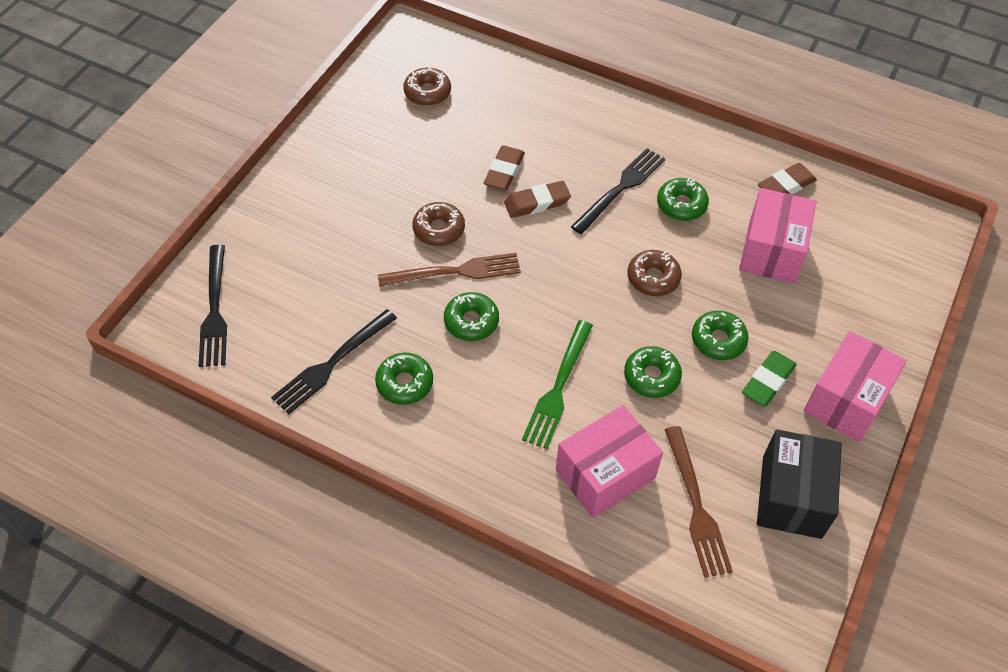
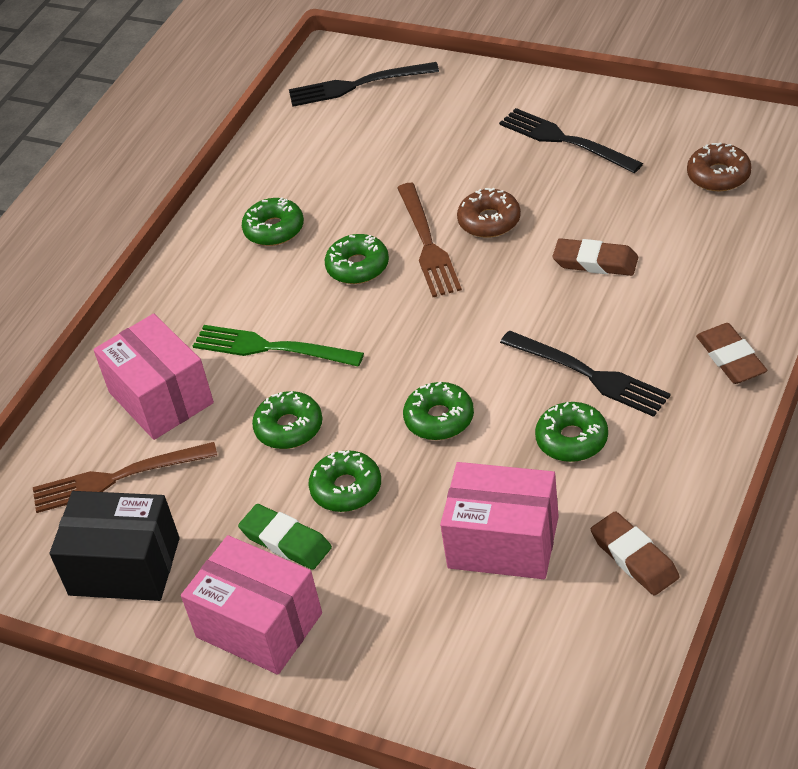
camera: 95 degrees right, 10 degrees down
(331, 364) = (295, 174): black fork -> black fork (564, 140)
(537, 203) = (547, 298): brown eraser -> brown eraser (730, 358)
(653, 278) = (439, 418): brown donut -> green donut

